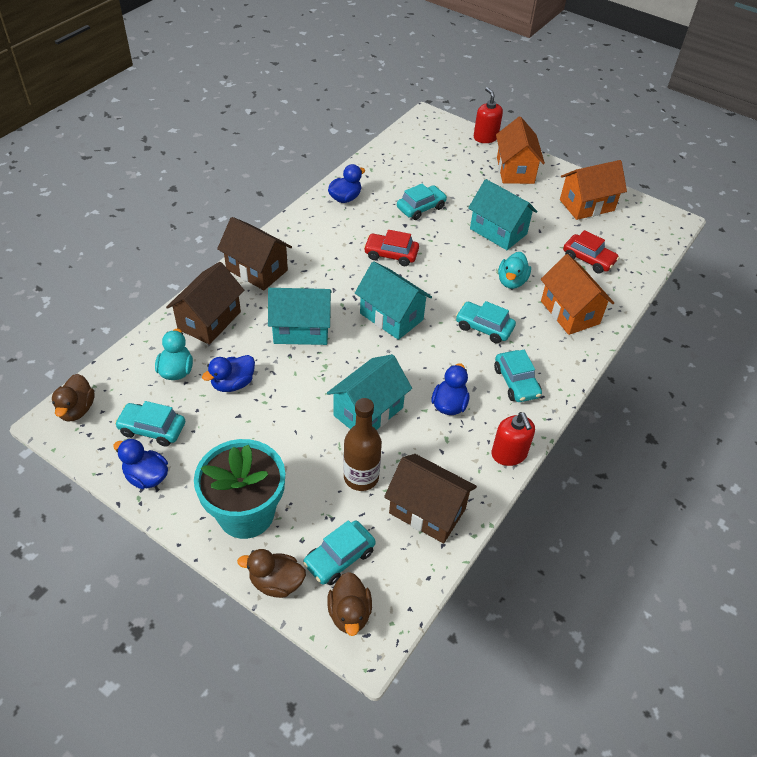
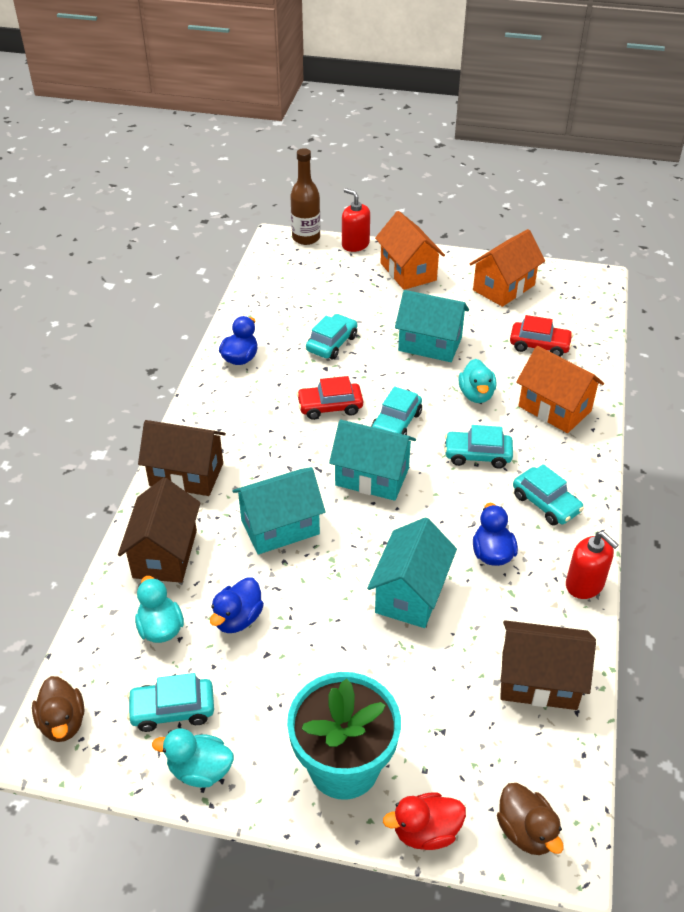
camera: 20 degrees left, 5 degrees down
(146, 476) = (200, 770): blue duck -> turquoise duck
(276, 582) = (426, 831): brown duck -> red duck
(339, 557) = (477, 773): turquoise car -> turquoise car (396, 423)
(361, 477) = (447, 671): brown bottle -> brown bottle (306, 238)

